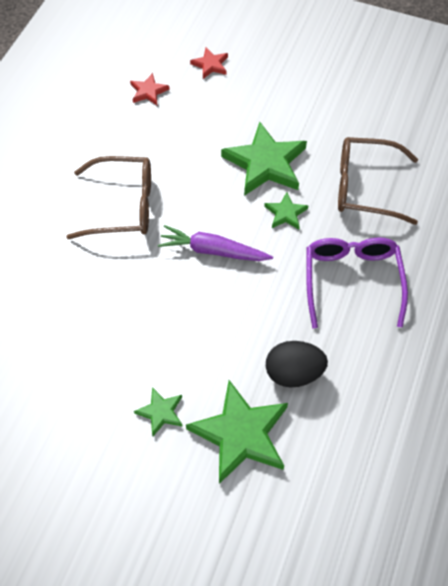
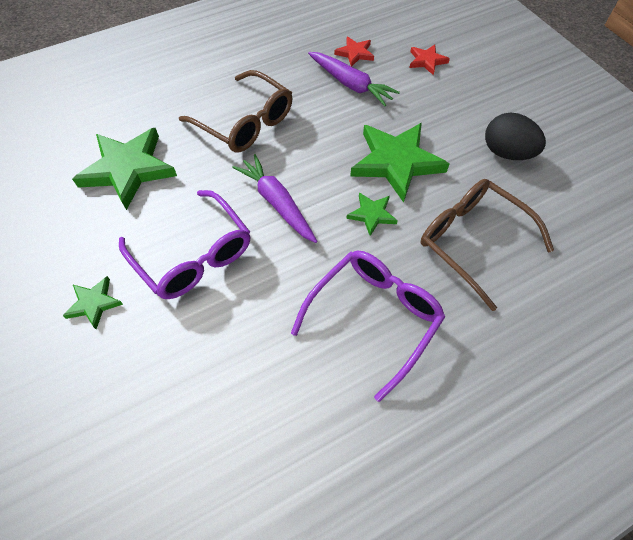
camera: 40 degrees right, 0 degrees up
(172, 121) = (350, 84): none -> purple carrot
(194, 329) = (193, 255): none -> purple glasses
(240, 434) = (131, 377): green star -> green star (128, 169)
(293, 373) = (233, 360): black egg -> black egg (506, 153)

